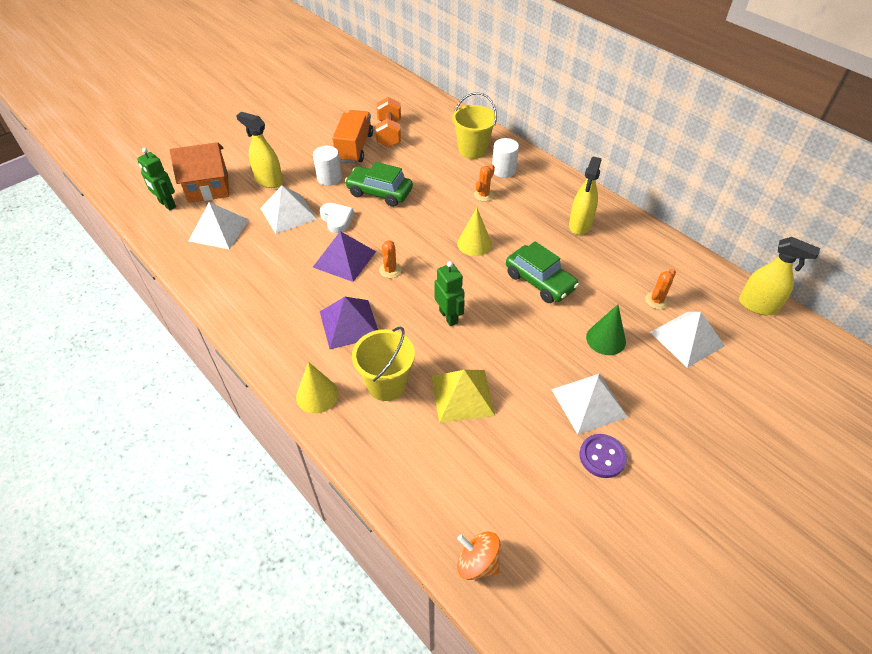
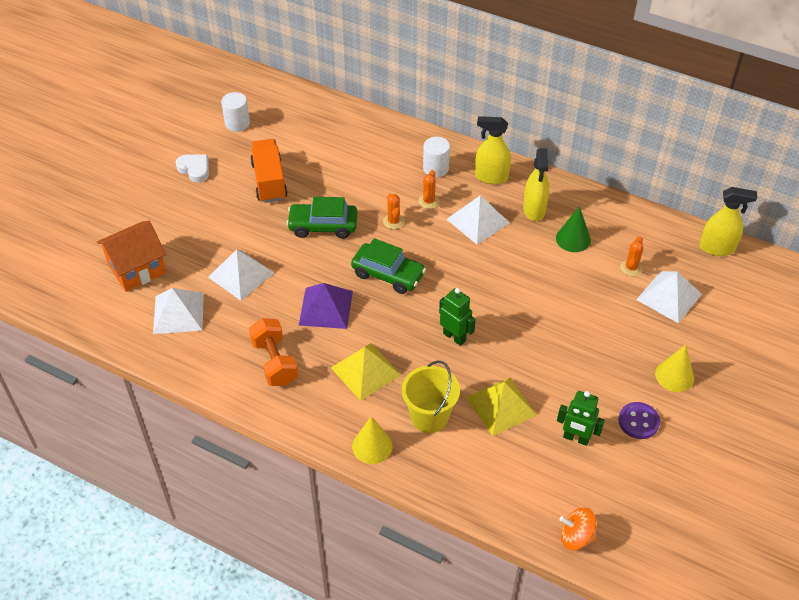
camera: 20 degrees left, 0 degrees up
(167, 204) = (103, 300): green robot -> green robot (576, 438)
(269, 181) = (198, 243): yellow spray bottle -> yellow spray bottle (491, 177)
(329, 178) = (262, 223): white cylinder -> white cylinder (237, 123)
(337, 219) = (295, 268): white heart -> white heart (195, 169)
(349, 324) = (366, 371): purple pyramid -> yellow pyramid
(389, 133) = (297, 154): orange dumbbell -> orange dumbbell (275, 362)
(390, 270) = (376, 307): orange cactus -> orange cactus (393, 221)
(472, 150) = (394, 152): yellow bucket -> none
(474, 244) = (444, 256): yellow cone -> yellow cone (674, 376)
(540, 281) = (521, 278): green car -> green car (388, 274)
(588, 403) = (609, 379): white pyramid -> white pyramid (477, 221)
(606, 339) = (601, 317): green cone -> green cone (573, 239)

